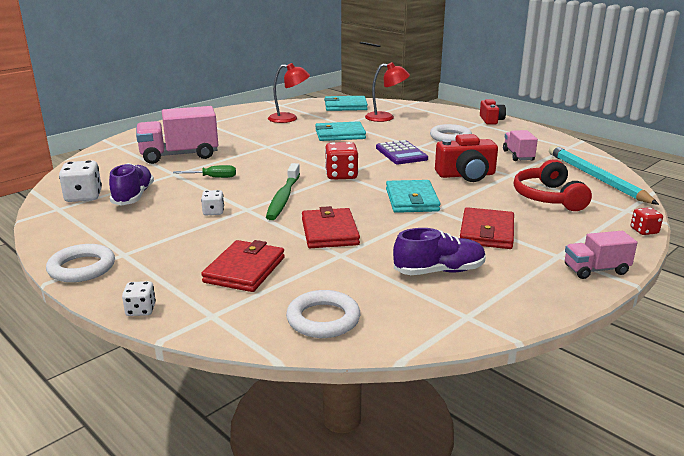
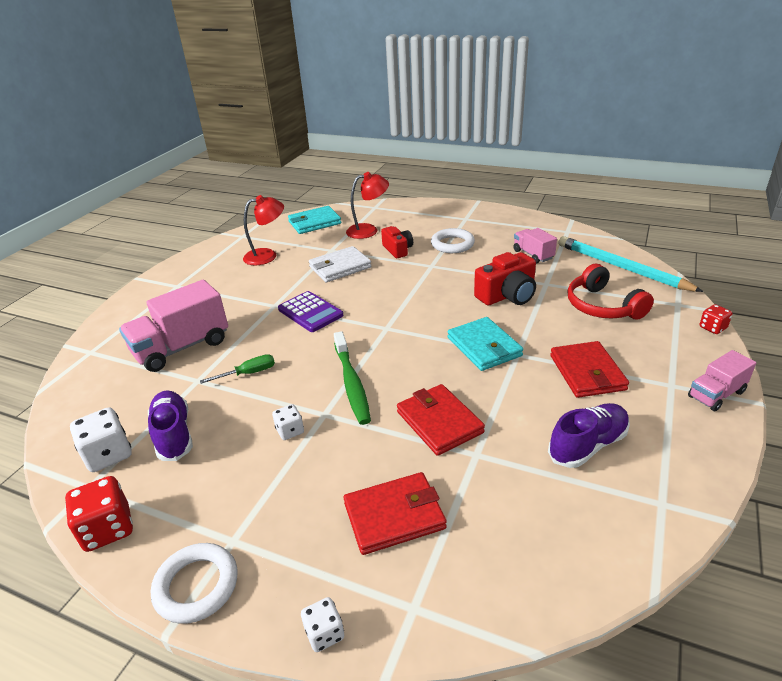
camera: 20 degrees left, 10 degrees up
(244, 270) = (394, 516): red wallet -> red wallet turned 75 degrees clockwise
(323, 319) = (534, 564): white ring -> none
(340, 134) = (340, 267): turquoise wallet -> white wallet
(341, 175) = (387, 330): red dice -> red dice (108, 529)
(401, 153) = (423, 280): purple calculator -> purple calculator (310, 312)
(491, 120) = (472, 210): red camera -> red camera (397, 250)

